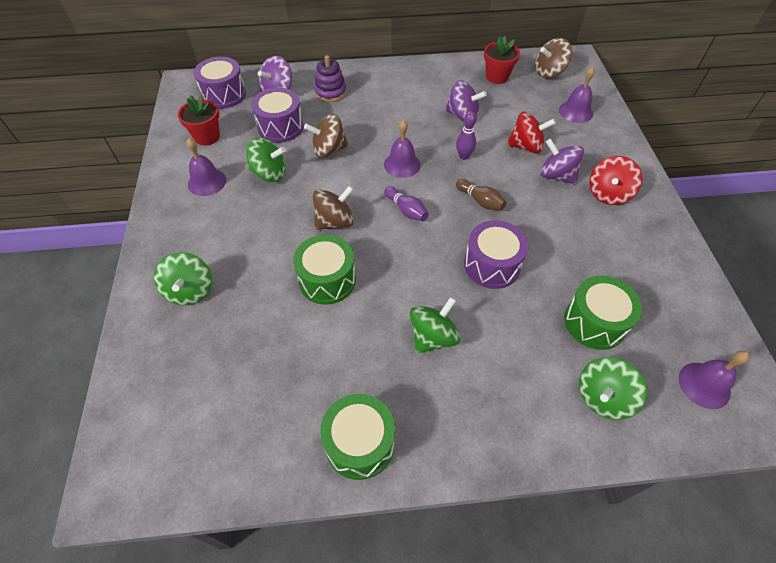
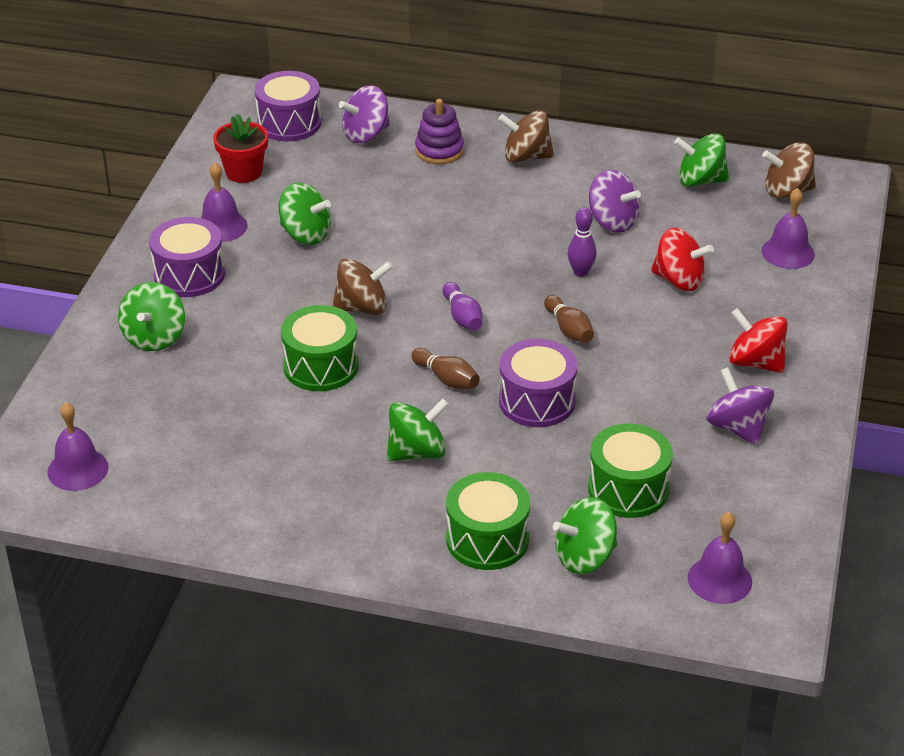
camera: 20 degrees right, 15 degrees down
(280, 127) = (347, 181): purple drum -> purple drum (189, 275)
(329, 149) = (398, 223): brown spinning top -> brown spinning top (526, 157)
(359, 443) = (279, 521): green drum -> green drum (487, 539)
(402, 164) = (488, 263): purple bell -> purple bell (77, 469)
(421, 264) = (446, 379): none -> brown bowling pin
(497, 77) = (700, 180): red flower pot -> green spinning top
(556, 176) = (697, 325): purple spinning top -> purple spinning top (737, 428)
(608, 194) = (755, 362): red spinning top -> red spinning top turned 75 degrees clockwise

